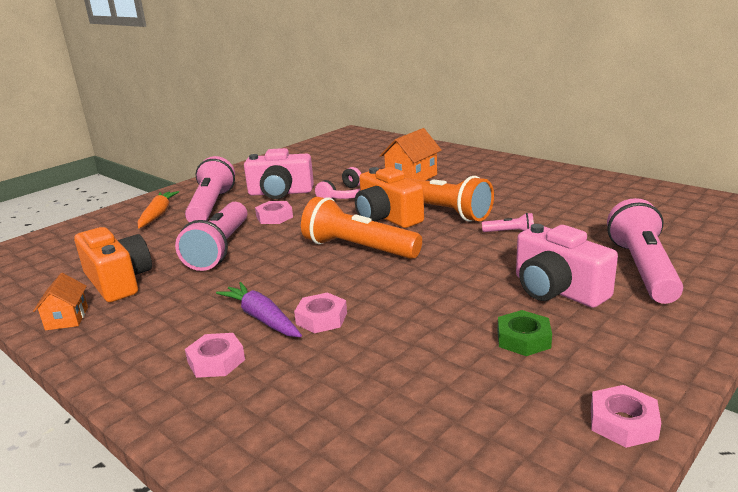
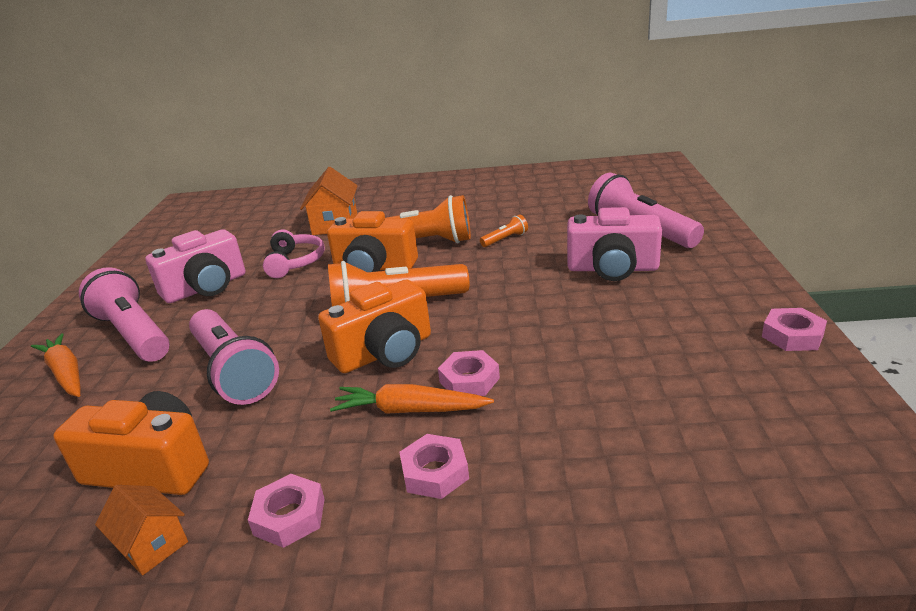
camera: 40 degrees left, 5 degrees up
(262, 318) = (410, 410): purple carrot -> orange carrot
(274, 217) = (244, 313): pink nut -> pink nut (289, 516)
(305, 276) = (385, 352): none -> orange camera
(510, 232) = (505, 239): pink flashlight -> orange flashlight
(523, 339) = (649, 314): green nut -> none

